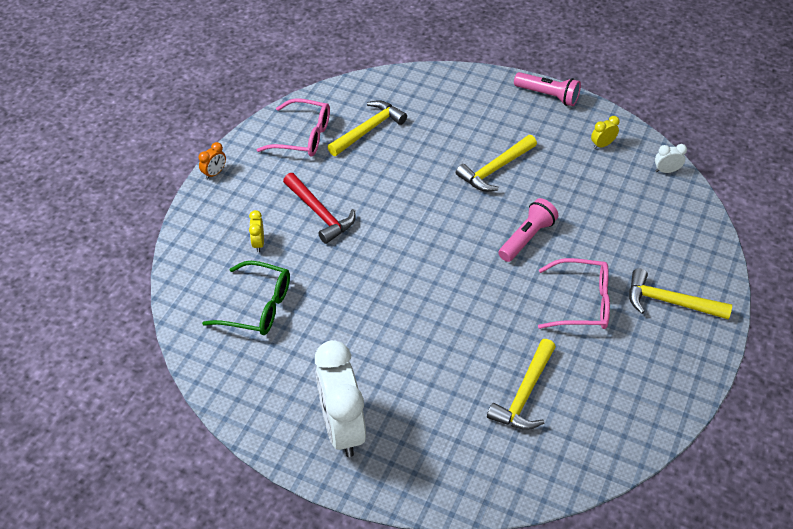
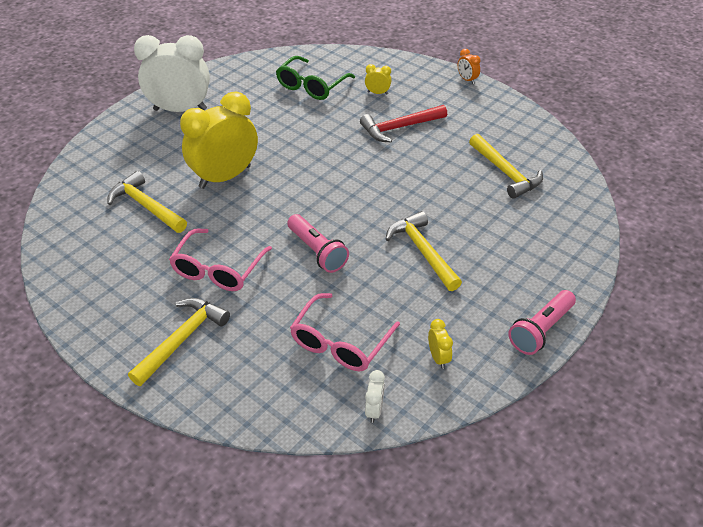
camera: 105 degrees right, 5 degrees down
(303, 136) = (503, 131): pink glasses -> pink glasses (340, 343)
(452, 339) = (225, 177): none -> yellow clock

